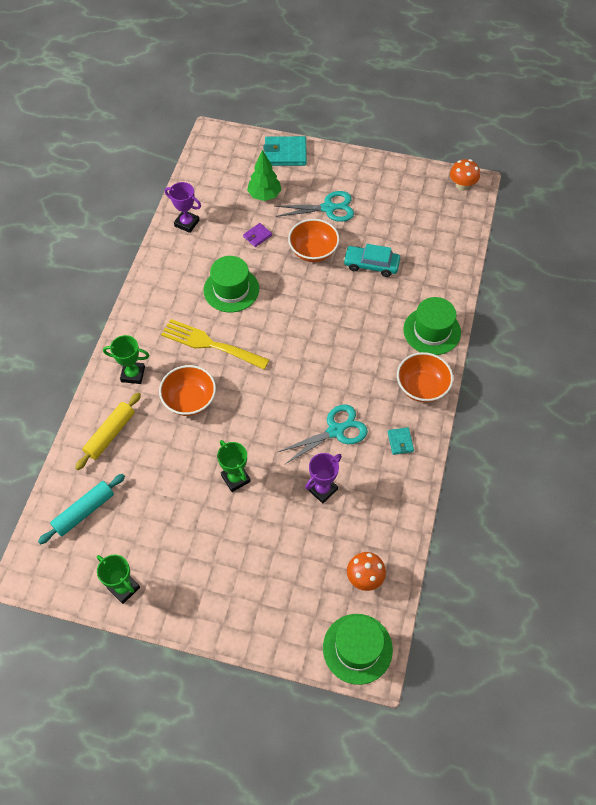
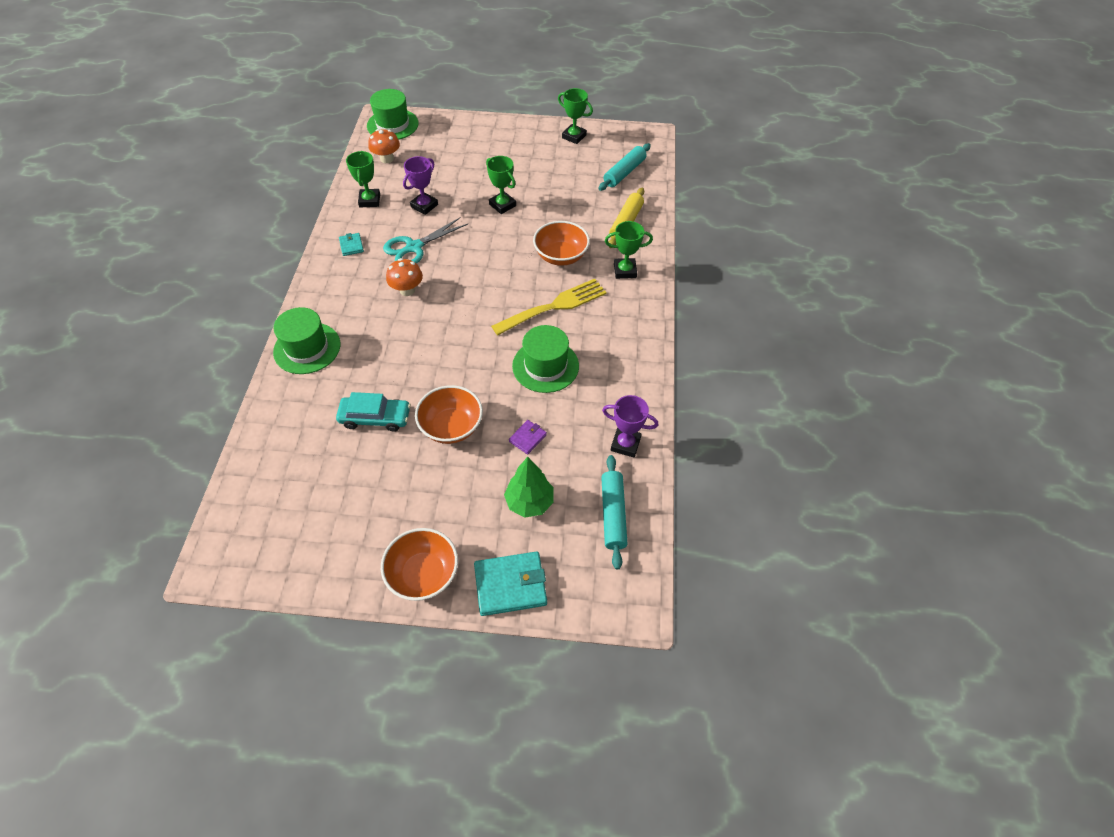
camera: 170 degrees right, 5 degrees down
(210, 182) = (613, 514): none -> turquoise rolling pin
(210, 344) = (554, 306): yellow fork -> yellow fork turned 45 degrees counterclockwise
(328, 208) = (435, 494): turquoise scissors -> none
(383, 506) = (369, 200): none -> green trophy
(422, 387) = (325, 292): orange bowl -> orange bowl (423, 574)
(462, 185) = (231, 562): orange mushroom -> orange mushroom (407, 290)

